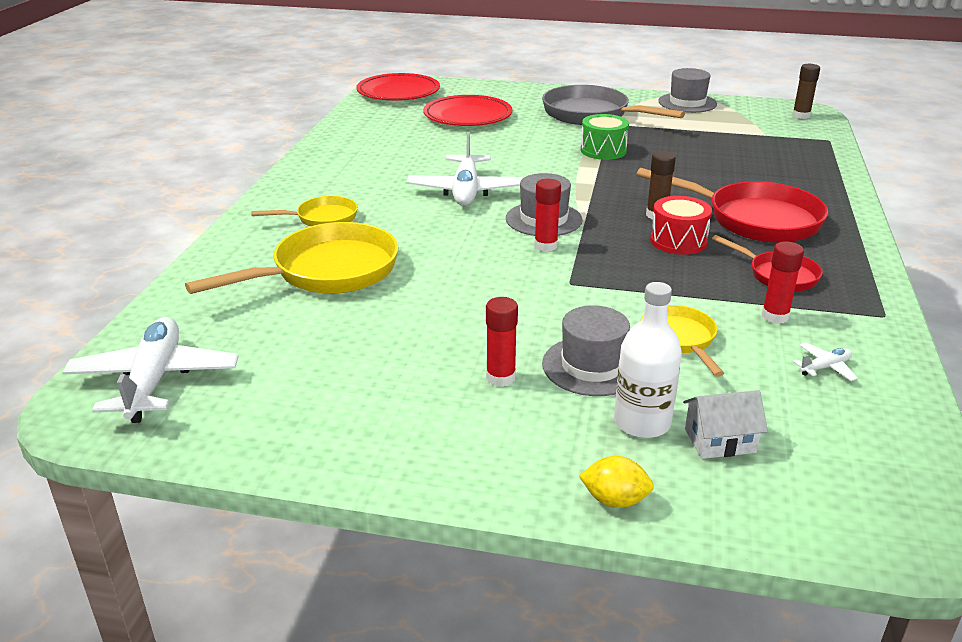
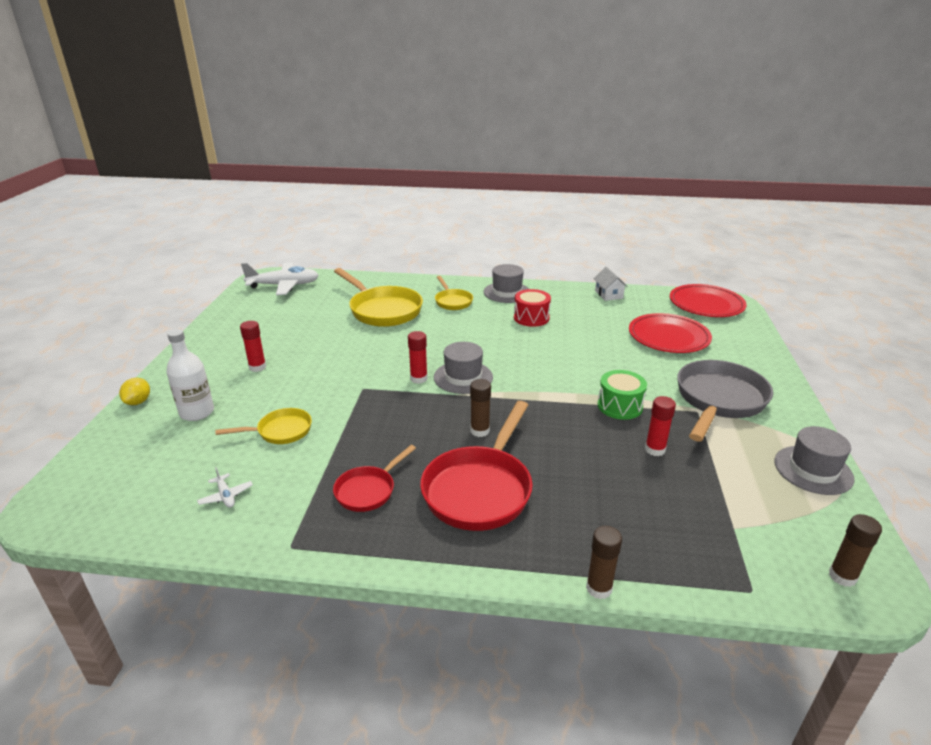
camera: 85 degrees right, 0 degrees up
(466, 191) = (507, 344): white plane -> none
(592, 366) = (259, 396): grey hat -> grey hat (507, 292)
(678, 241) = (430, 440): red drum -> red drum (531, 318)
(720, 441) = (167, 439): white house -> white house (608, 294)
(775, 316) = (302, 480): red glue stick -> red glue stick (655, 449)
(855, 184) = (599, 588): none -> brown glue stick

